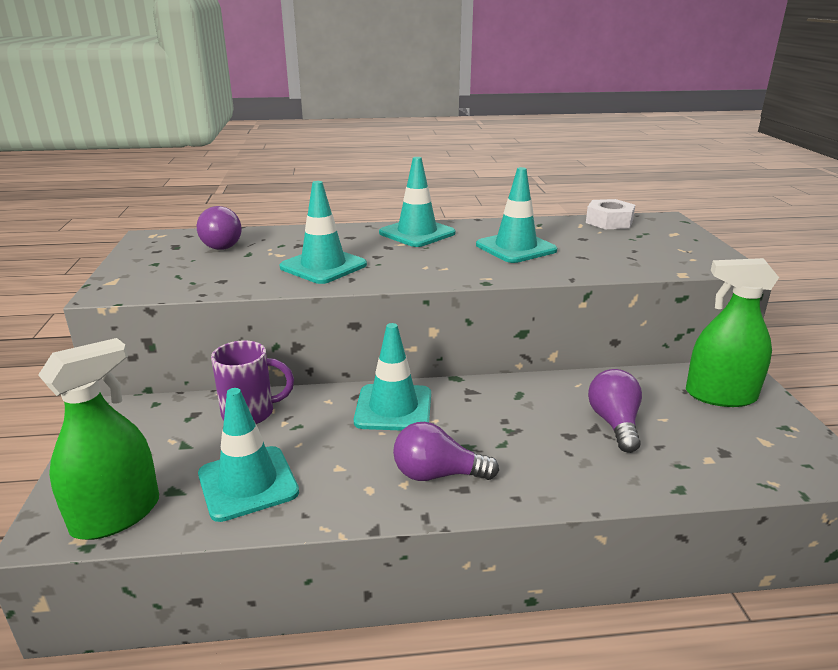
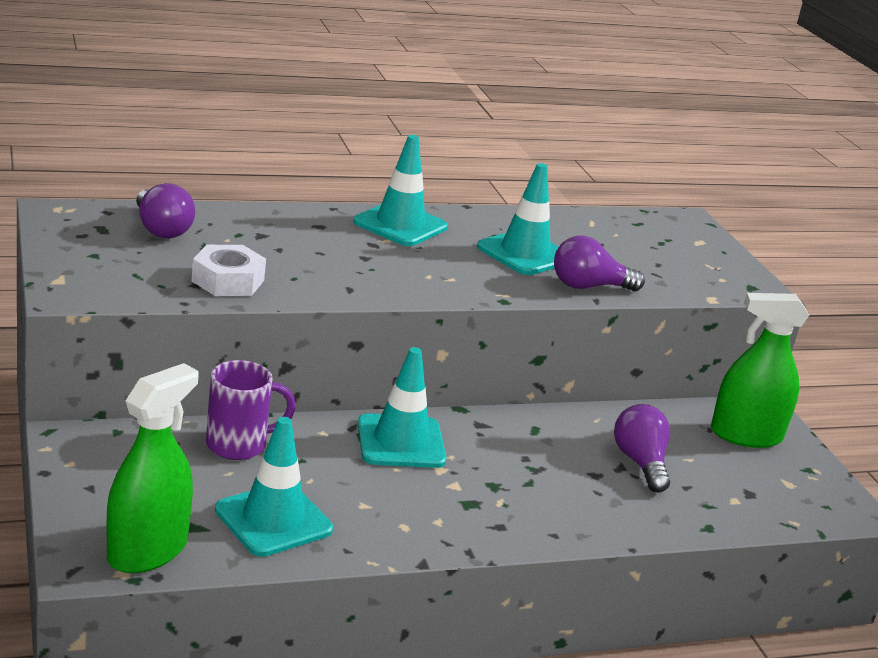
camera: 15 degrees left, 0 degrees up
(323, 266) = (308, 269): turquoise traffic cone -> none
(437, 474) = (470, 512): purple light bulb -> purple light bulb (588, 286)
(609, 222) = (624, 220): white nut -> white nut (228, 280)

